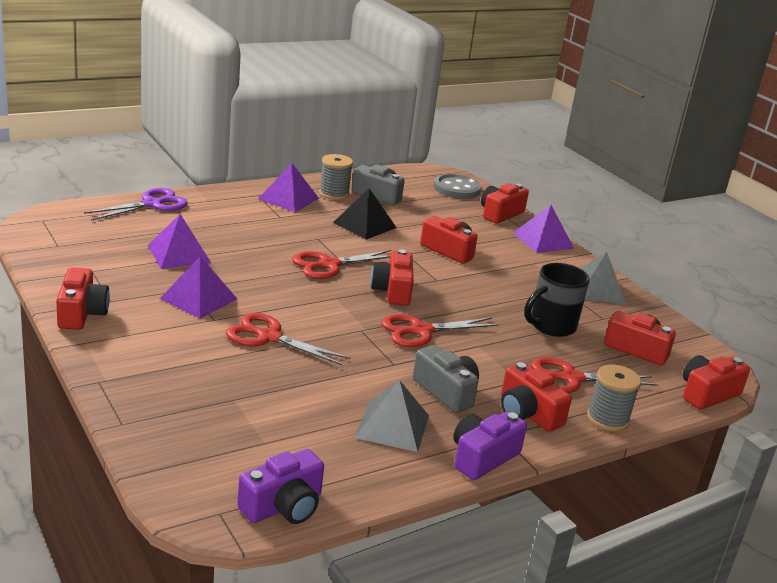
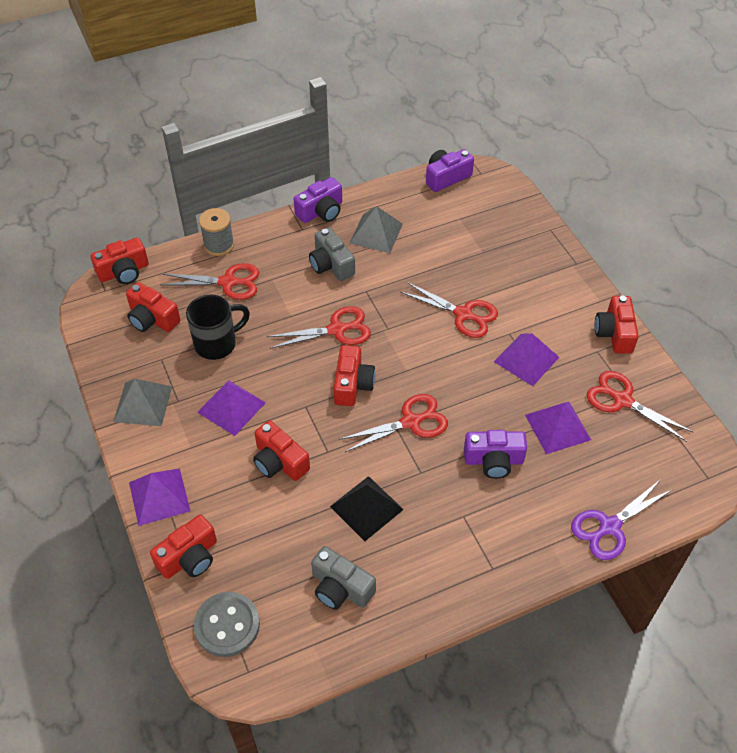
camera: 170 degrees left, 25 degrees up
(101, 266) = (622, 400): none -> red scissors
(248, 240) = (493, 460): none -> purple camera
(288, 198) = (455, 563): purple pyramid -> purple pyramid (231, 407)
(334, 194) = (398, 584): grey spool -> none
(527, 413) = (277, 248): red camera -> none

